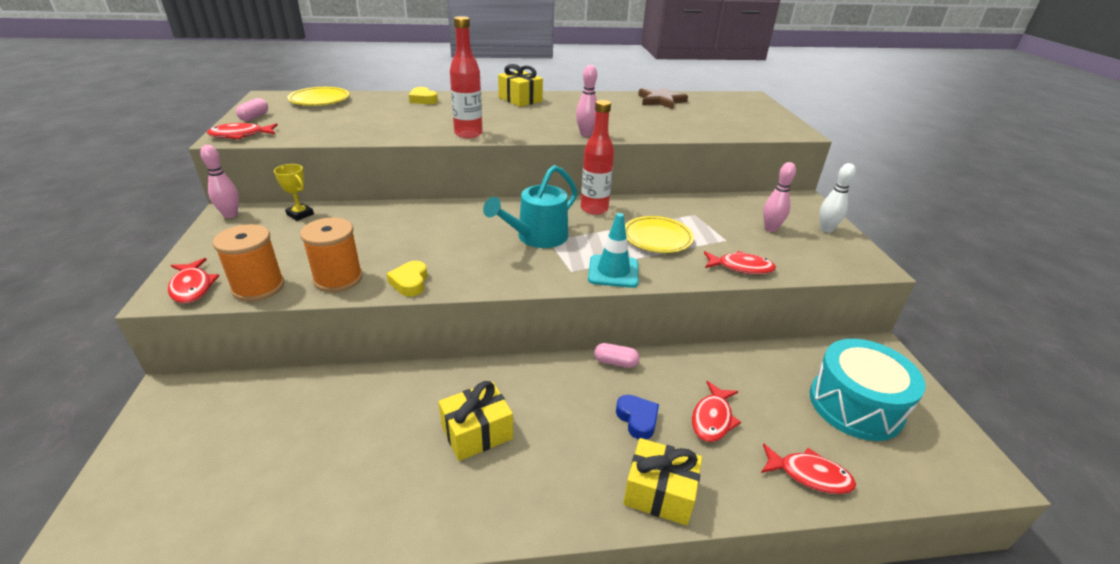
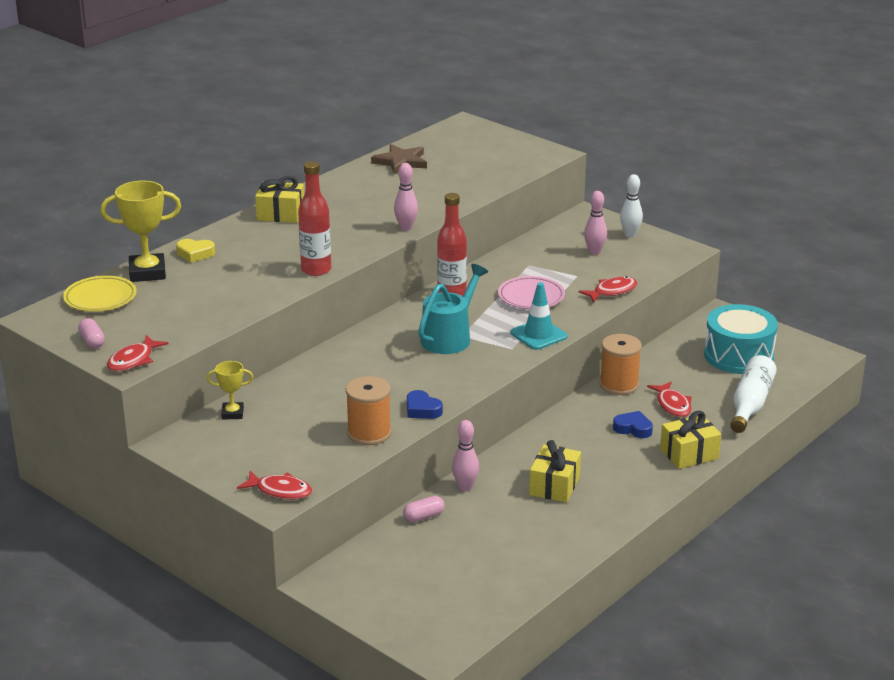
camera: 40 degrees left, 5 degrees down
(230, 215) = (175, 443): pink bowling pin -> pink bowling pin (465, 487)
(258, 287) = (326, 466): orange spool -> orange spool (619, 385)
(375, 98) = (147, 272): none -> yellow trophy
(410, 282) = (422, 410): yellow heart -> blue heart
(537, 237) = (449, 337): turquoise watering can -> turquoise watering can turned 150 degrees counterclockwise
(615, 362) = (577, 406): pink capsule -> pink capsule (423, 516)
(657, 238) = (531, 297): yellow plate -> pink plate
(809, 475) = (750, 404): red fish -> white bottle

